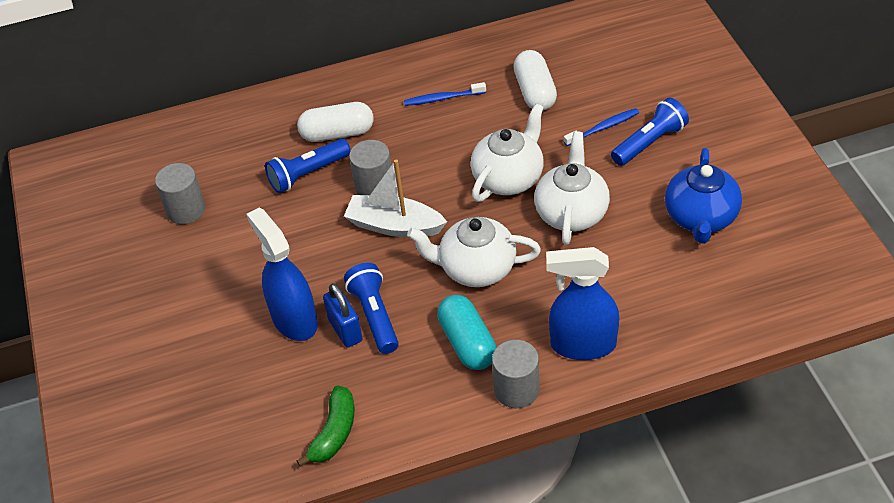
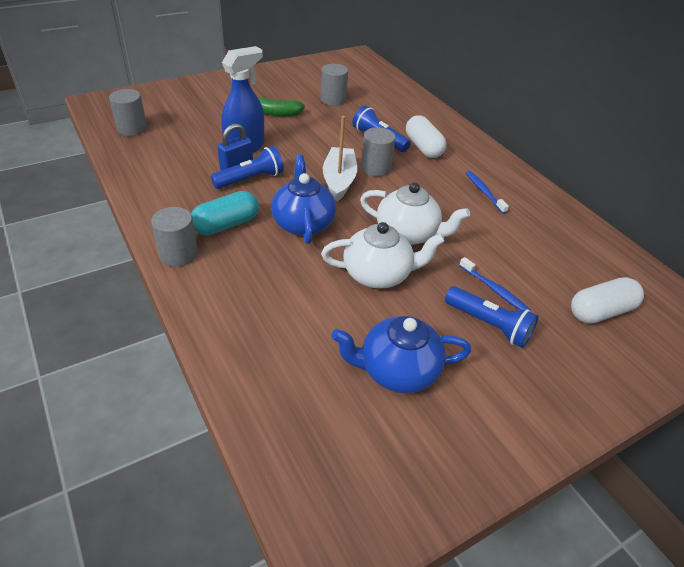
camera: 70 degrees right, 5 degrees down
(207, 461) = (132, 129): none -> grey cylinder
(334, 432) = (147, 172): green banana -> green banana (277, 113)
(476, 268) = (303, 223): white teapot -> blue teapot
(535, 92) = (518, 242): white capsule -> white capsule (600, 311)
(582, 344) = (225, 290): blue spray bottle -> none

